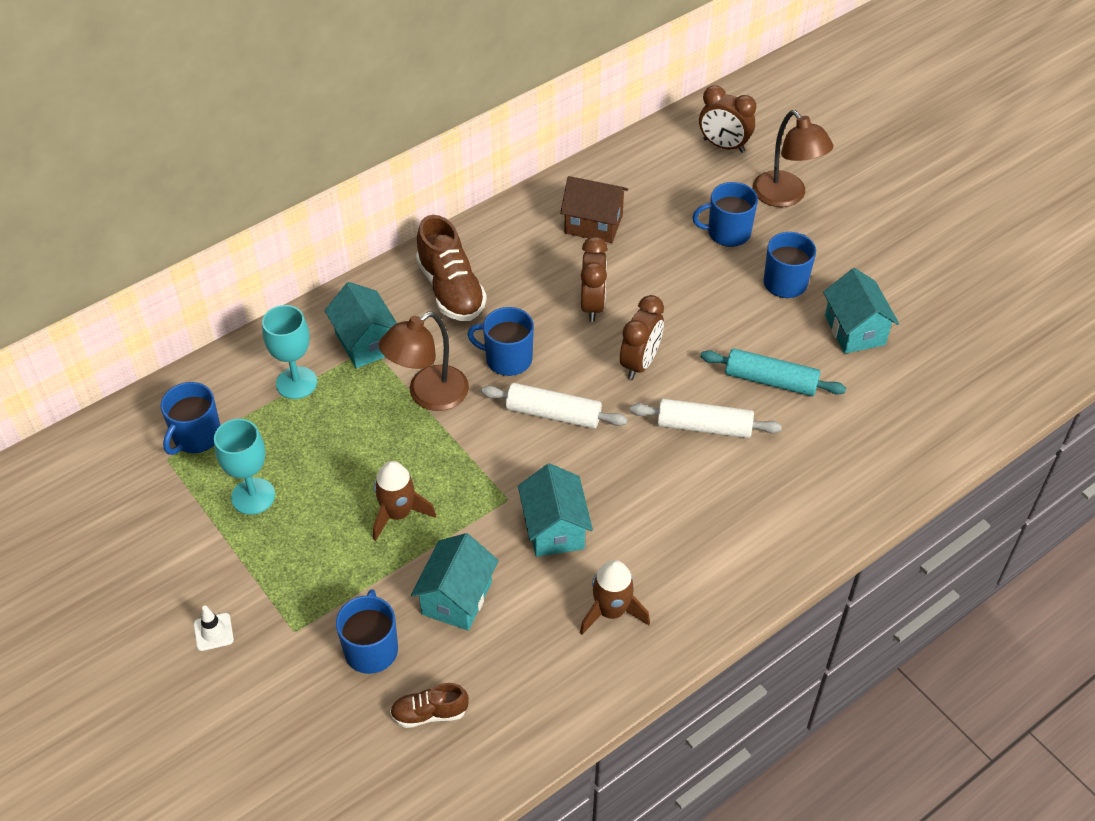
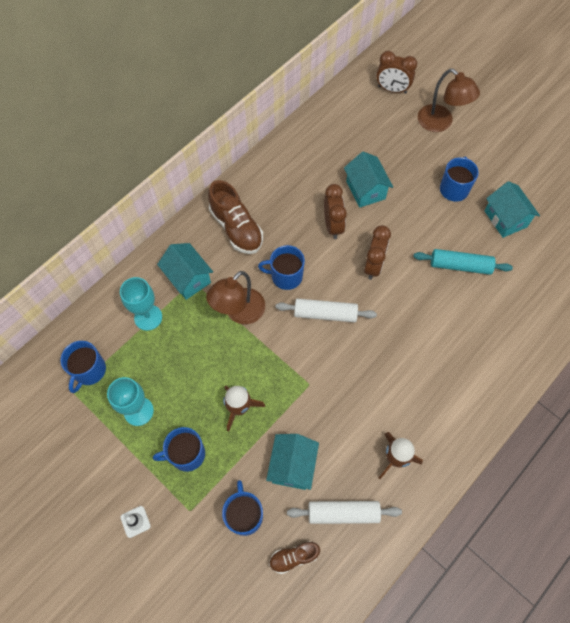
camera: 10 degrees left, 15 degrees up
(554, 529) = (345, 402): turquoise house -> turquoise house (365, 190)
(593, 224) = (320, 163): brown house -> none
(704, 427) = (425, 307): white rolling pin -> white rolling pin (343, 513)
(727, 233) = (409, 156): blue mug -> blue mug (186, 454)

